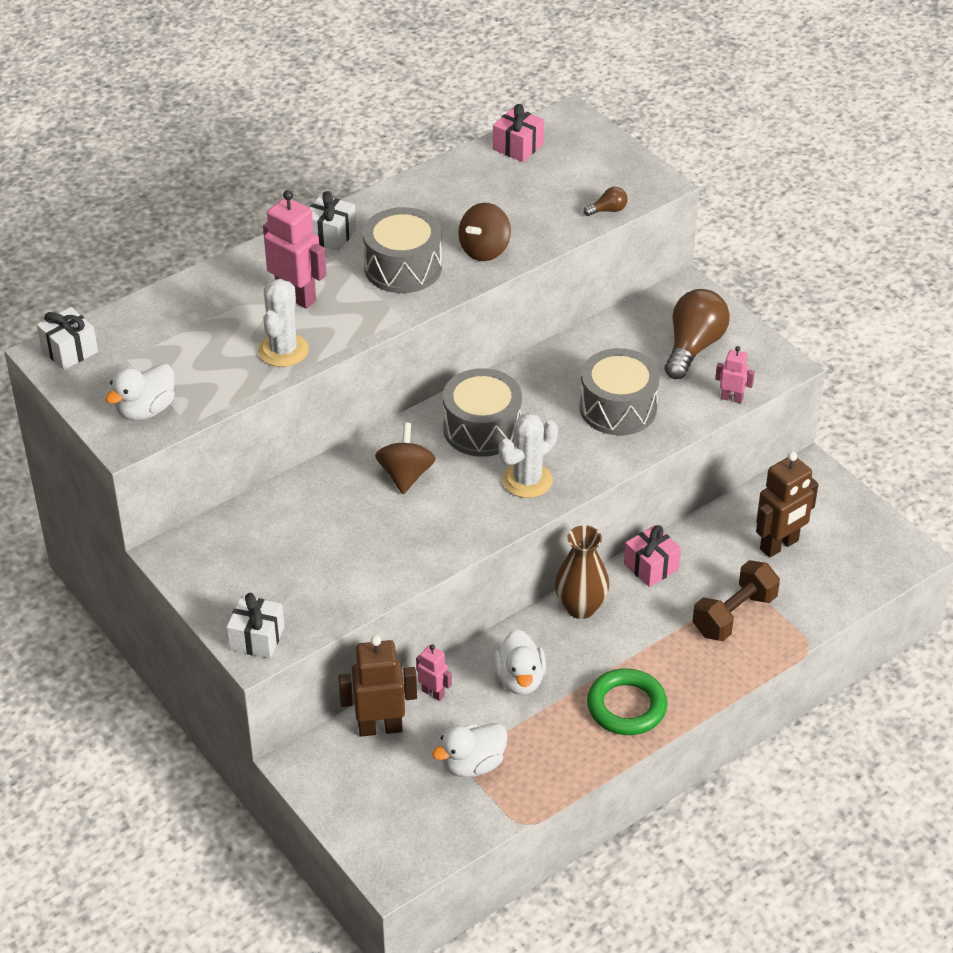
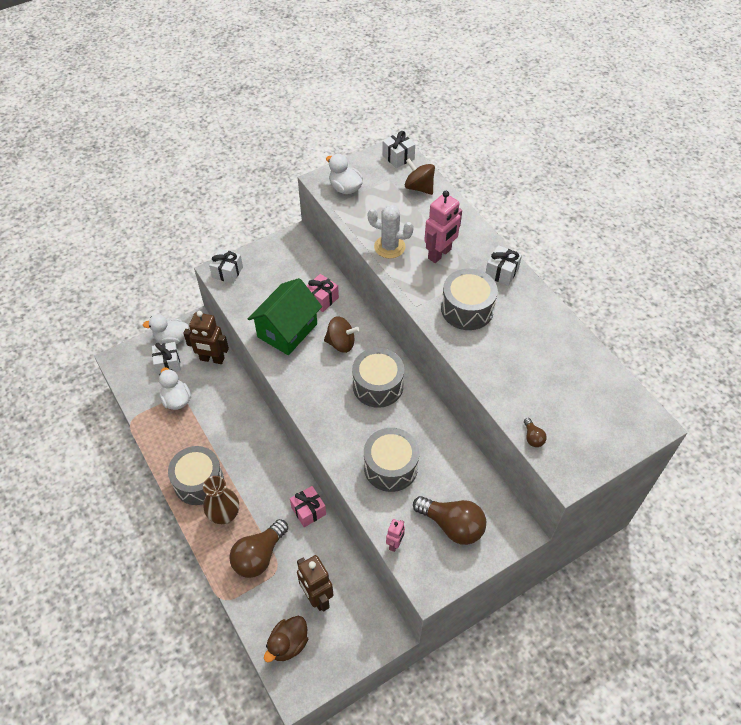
camera: 95 degrees right, 10 degrees up
(380, 727) = (212, 359): brown robot -> brown robot turned 105 degrees clockwise
(385, 542) = (287, 330): none -> green house
(395, 792) = (168, 363): none -> white gift
(433, 693) = (230, 385): pink robot -> none
(484, 250) = (485, 355): brown spinning top -> brown spinning top (419, 187)
(518, 147) = (609, 386): pink gift -> pink gift (322, 299)
(520, 679) = (231, 428): white duck -> white duck (172, 338)
(527, 480) = (328, 406): white cactus -> none
(580, 607) = (281, 466): brown vase -> brown vase (224, 515)
(626, 706) = (199, 482): green ring -> grey drum
(734, 615) = (259, 556): brown dumbbell -> brown light bulb
(852, 568) = (288, 644): none -> brown duck

